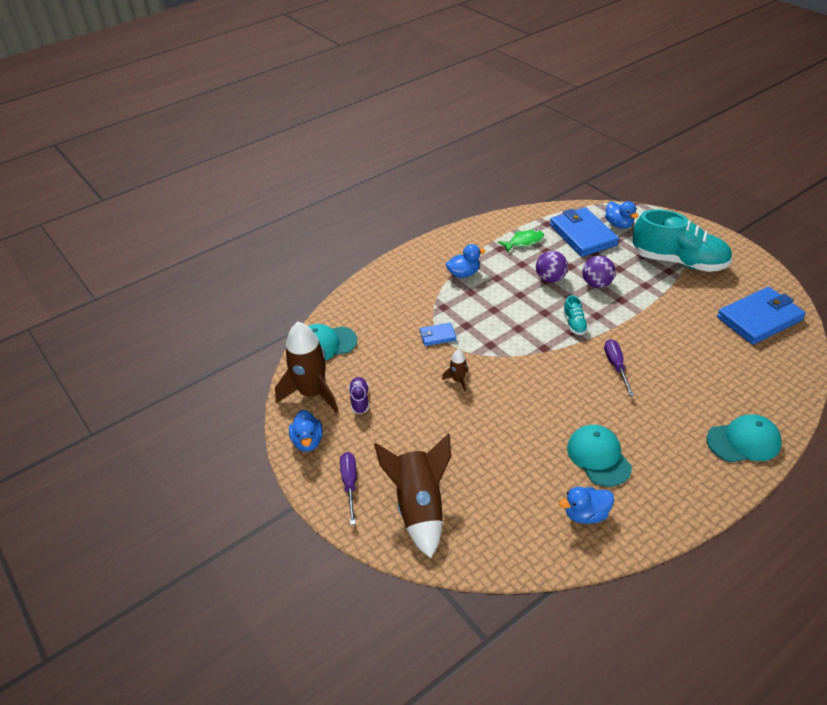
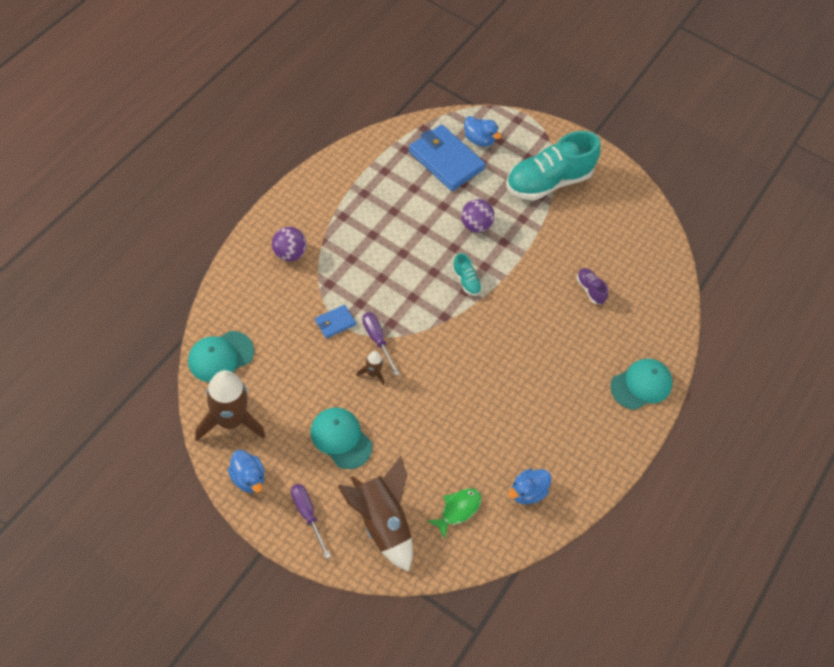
camera: 30 degrees left, 15 degrees up
(360, 400) = (282, 418): purple shoe -> purple shoe (590, 289)
(464, 274) = (337, 235): blue duck -> none
(524, 242) = (387, 180): green fish -> green fish (458, 510)
(550, 279) = (428, 226): purple ball -> purple ball (289, 253)
(598, 457) = (524, 430): turquoise cap -> turquoise cap (341, 438)
(616, 366) = (516, 325): purple screwdriver -> purple screwdriver (377, 340)
(679, 262) = (548, 182): turquoise shoe -> turquoise shoe turned 150 degrees clockwise
(759, 319) = (633, 242): blue wallet -> none

